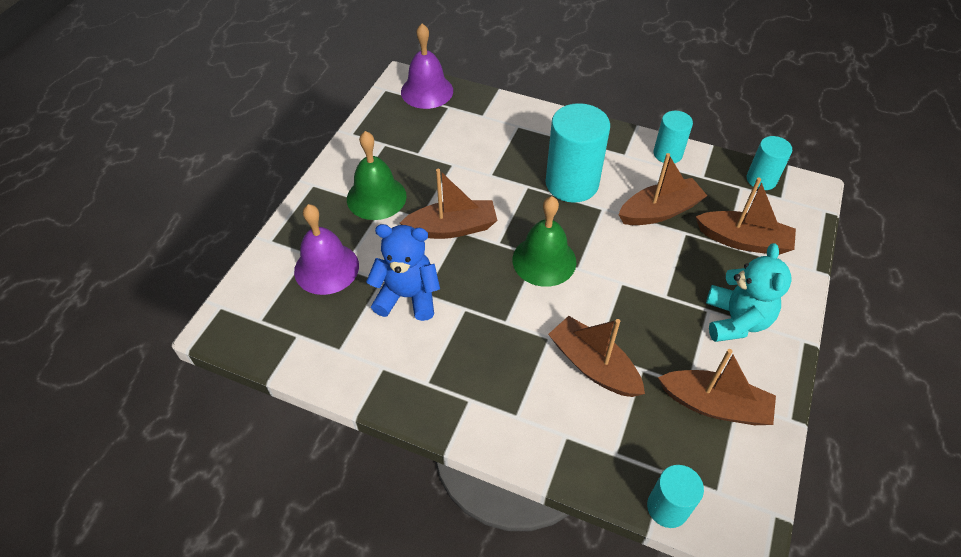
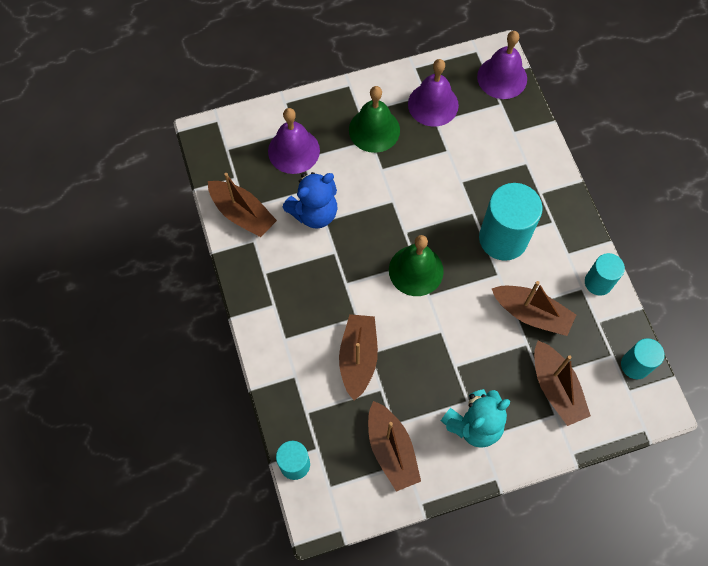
camera: 50 degrees right, 15 degrees up
(399, 145) = (433, 104): none -> purple bell
(407, 296) = (314, 213): blue teddy bear -> blue teddy bear turned 90 degrees clockwise
(452, 228) = (391, 195): brown boat -> brown boat (242, 214)

